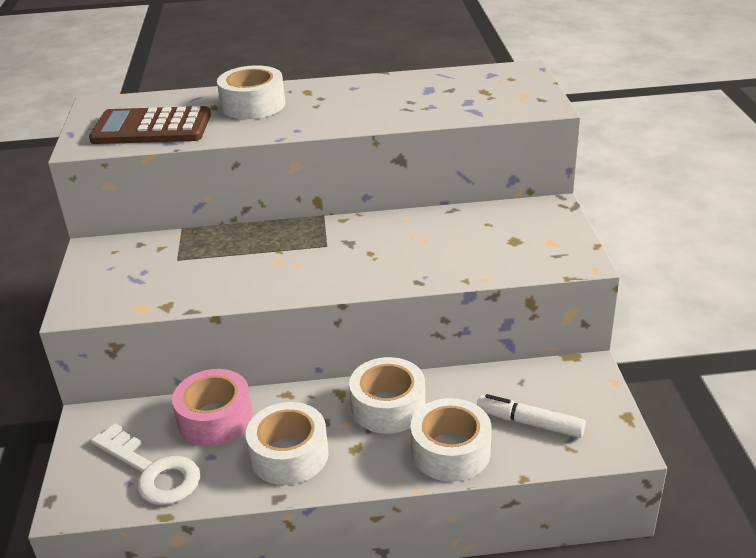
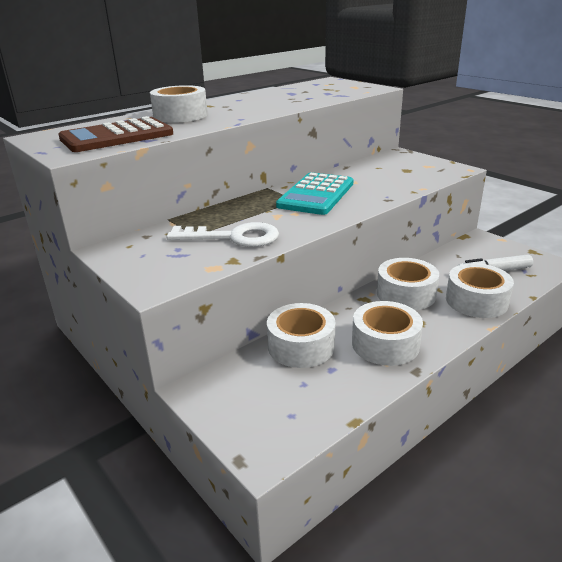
camera: 35 degrees left, 5 degrees down
(152, 471) = (301, 398): white key -> white key (233, 237)
(215, 418) = (301, 346): pink tape -> white tape
(355, 245) = (316, 195): none -> turquoise calculator

